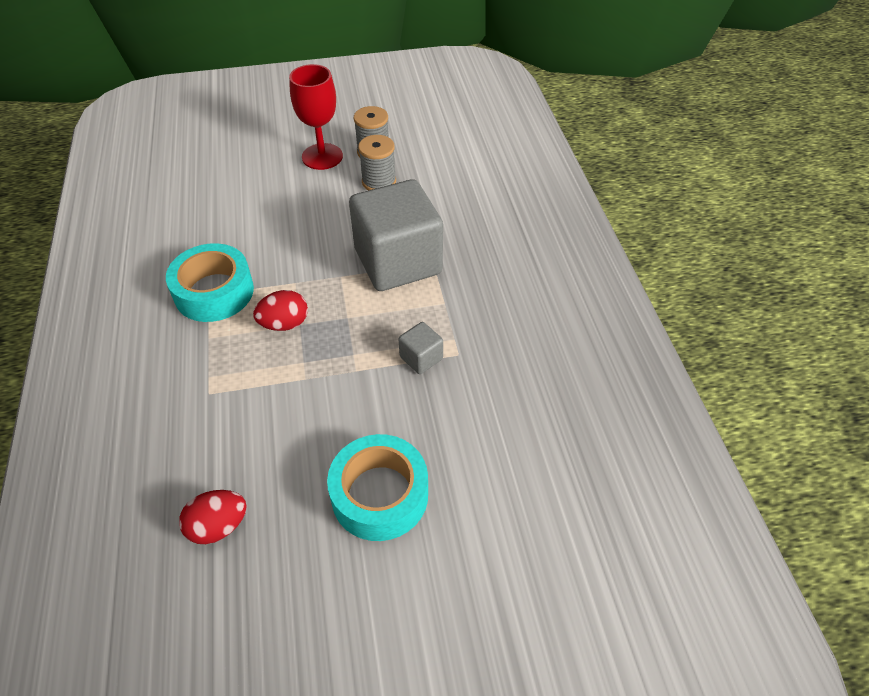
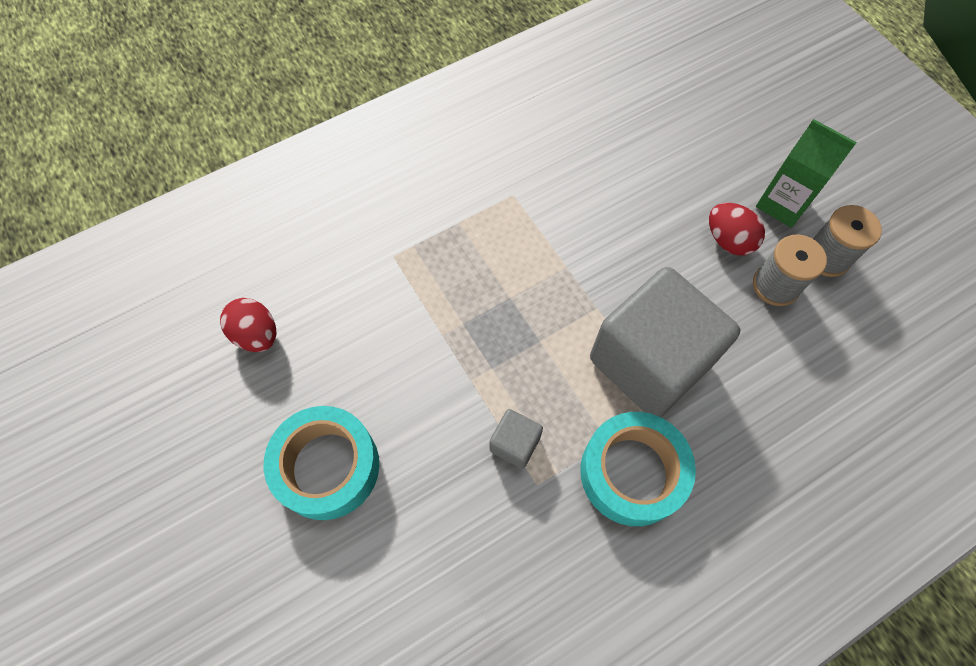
camera: 70 degrees right, 15 degrees up
(214, 292) = (518, 198): turquoise tape -> turquoise tape (632, 473)
(284, 324) = (504, 283): red egg -> red egg (728, 240)
(322, 156) = (782, 204): red goblet -> green carton

